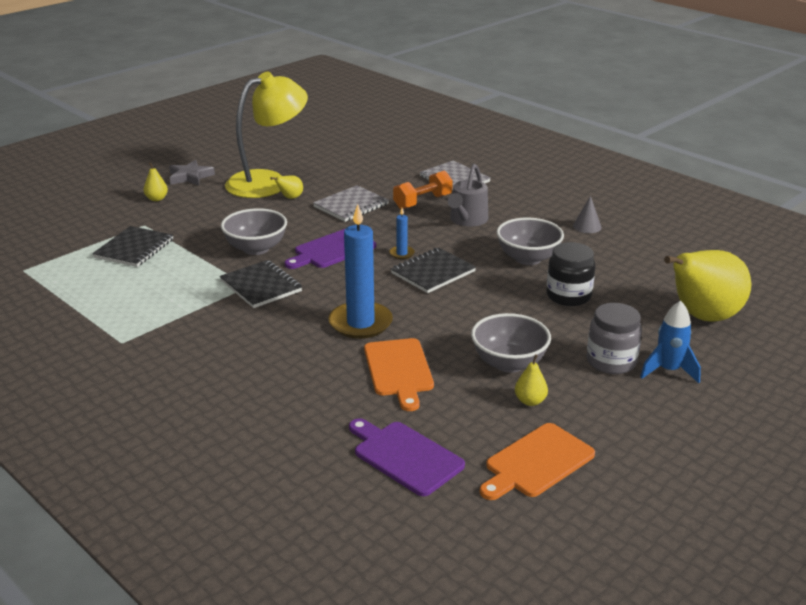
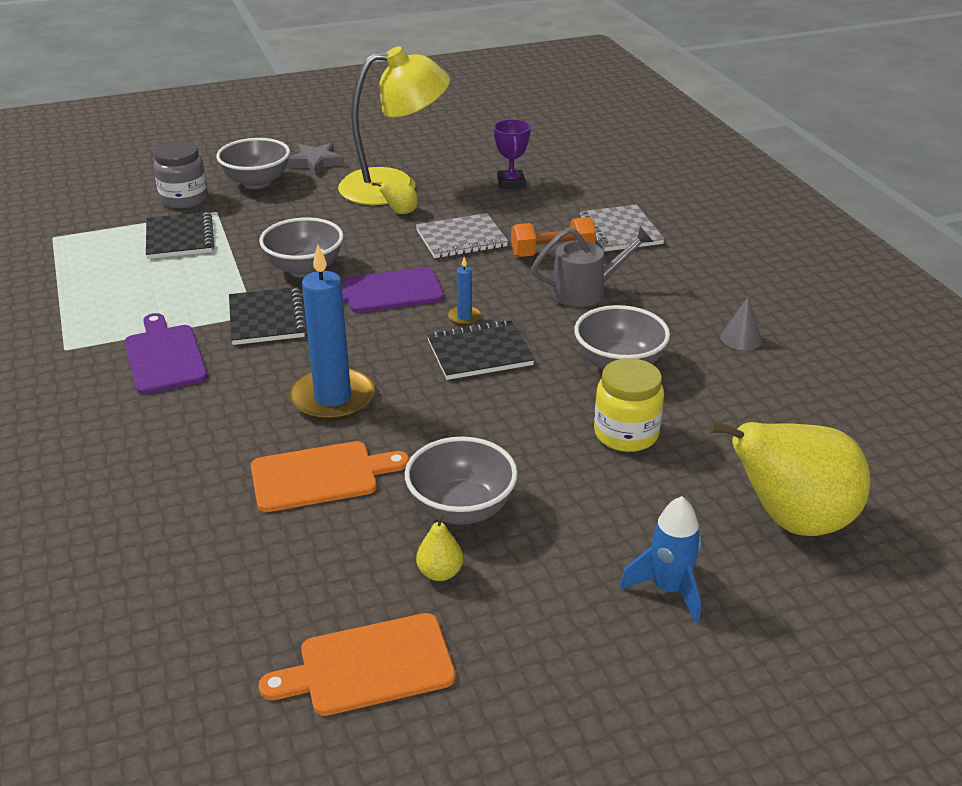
camera: 25 degrees right, 5 degrees up
(134, 249) = (179, 238): black notebook -> black notebook turned 60 degrees counterclockwise
(156, 199) = (257, 182): yellow pear -> grey bowl
(351, 164) = (511, 183): none -> purple trophy
(399, 370) = (320, 476): orange cutting board -> orange cutting board turned 120 degrees counterclockwise
(405, 456) = (221, 598): purple cutting board -> purple cutting board (164, 357)
(467, 220) = (586, 291): grey watering can -> grey watering can turned 150 degrees counterclockwise
(568, 296) = (626, 434): black jar -> yellow jar
(611, 361) = (599, 549): grey jar -> grey jar (184, 199)

